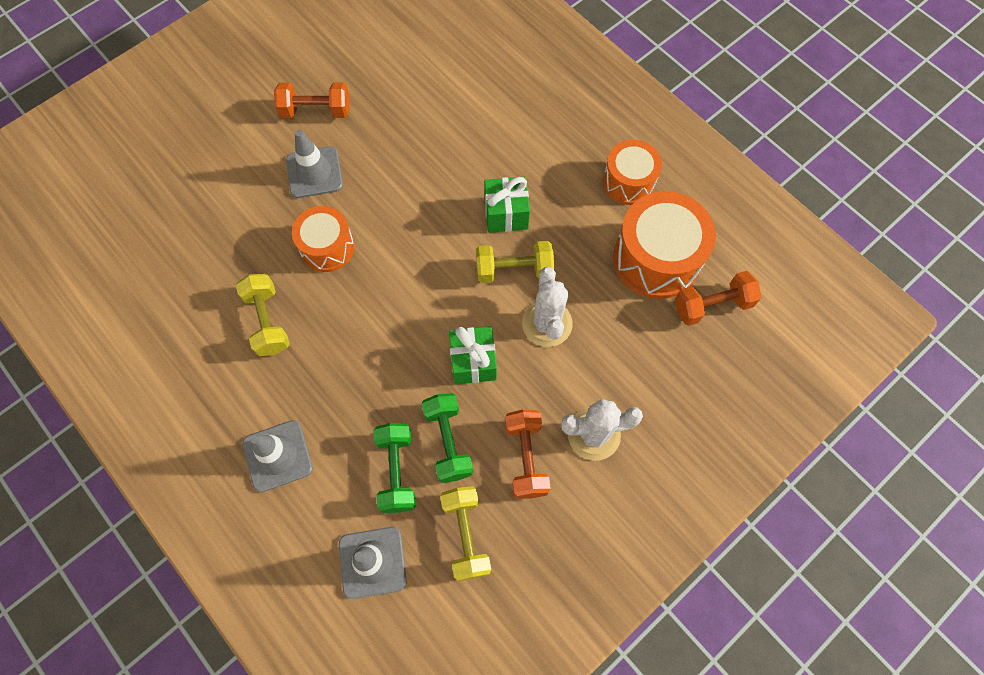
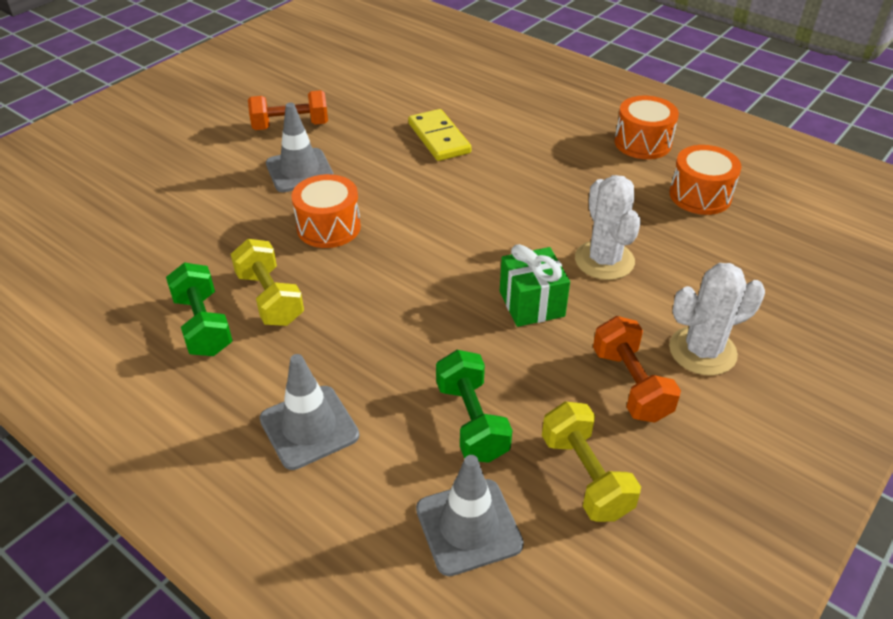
camera: 10 degrees left, 25 degrees down
(445, 147) = (439, 138): none -> yellow domino
(448, 442) = (528, 382): green dumbbell -> green dumbbell (203, 325)
(506, 214) = (523, 179): green gift -> none
(514, 270) = (549, 221): yellow dumbbell -> none
(656, 259) = (700, 195): orange drum -> orange drum, size x0.63
(712, 305) = (779, 224): orange dumbbell -> none

